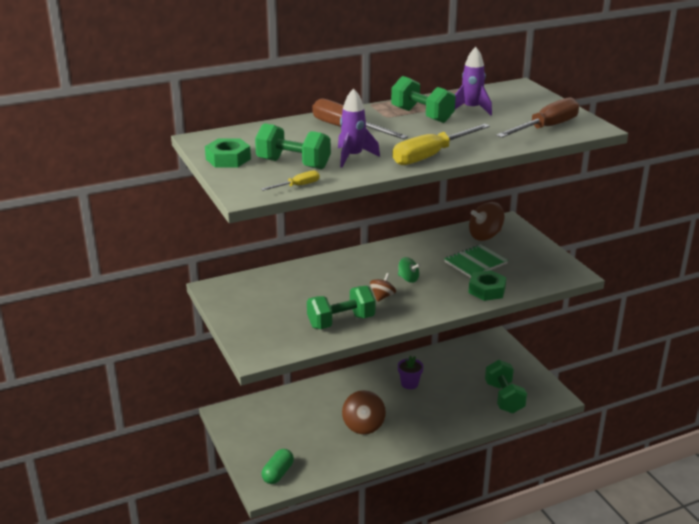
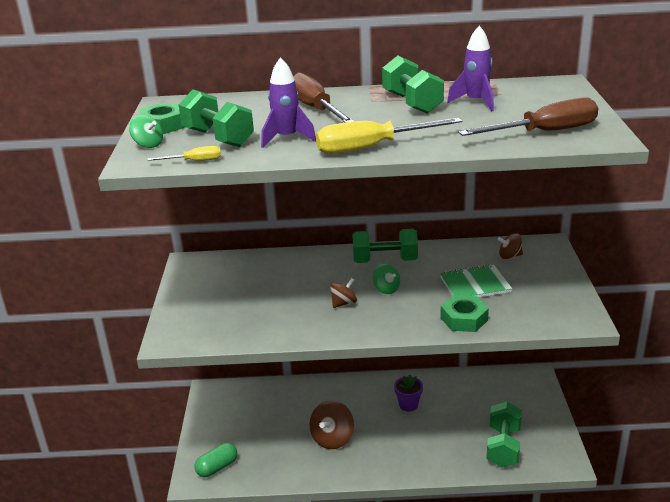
camera: 25 degrees right, 0 degrees up
(237, 177) = (148, 145): none -> green spinning top
(341, 322) = (279, 322): green dumbbell -> green dumbbell (385, 261)
(485, 236) = (509, 256): brown spinning top -> brown spinning top, size x0.60

